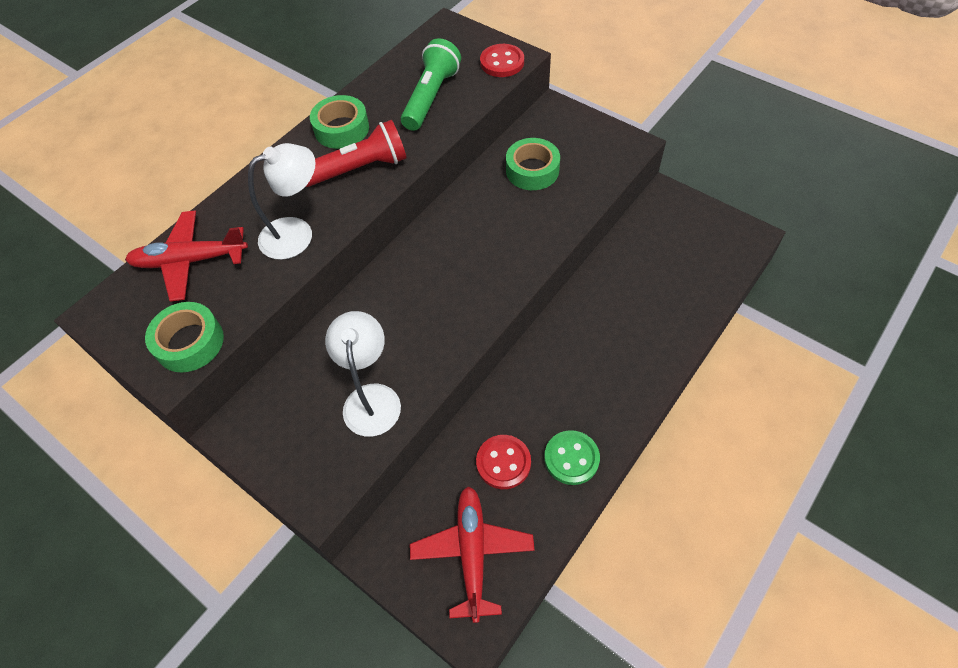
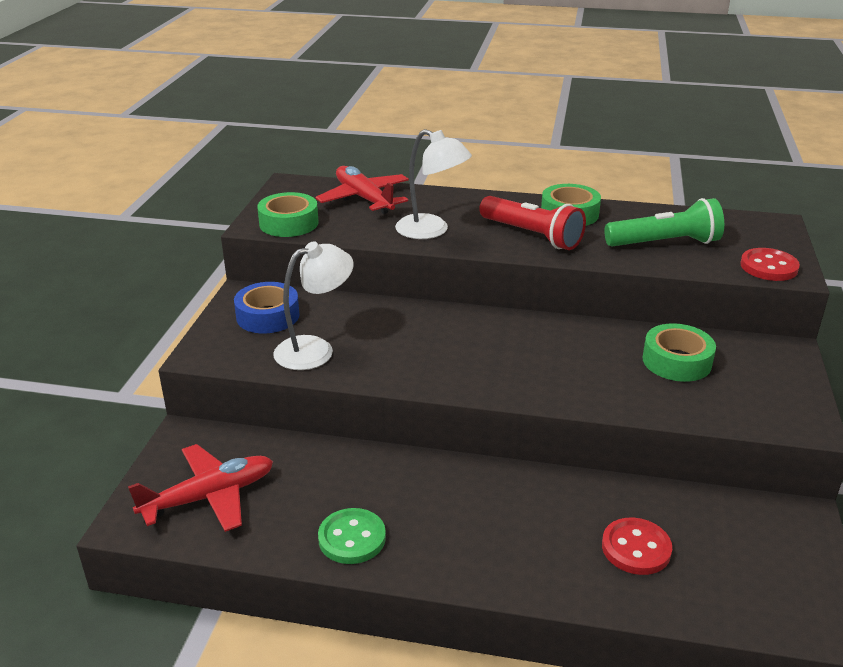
camera: 60 degrees right, 25 degrees down
(289, 420) = (268, 316): none -> blue tape
(503, 462) = (318, 487): red button -> red button (636, 548)

